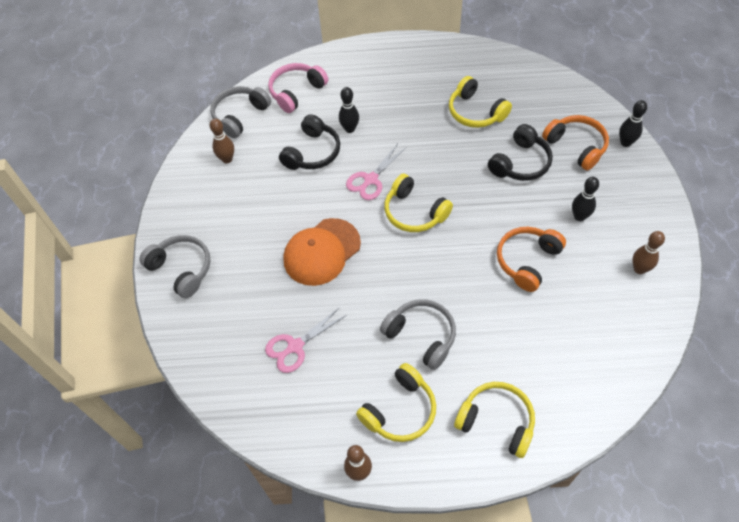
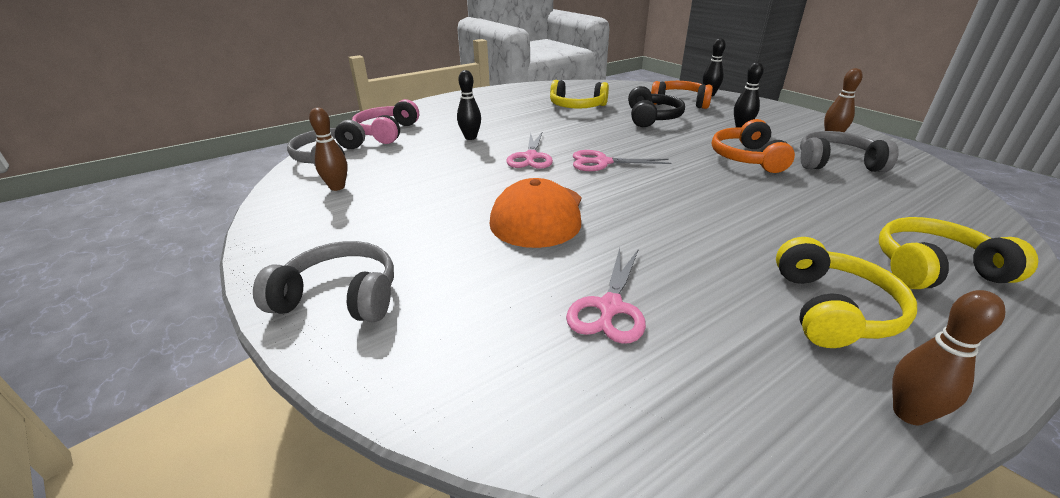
camera: 35 degrees left, 25 degrees down
(312, 152) = (445, 158): black headphones -> none
(414, 212) = (602, 162): yellow headphones -> pink scissors
(421, 336) = (743, 235): grey headphones -> grey headphones (836, 163)

